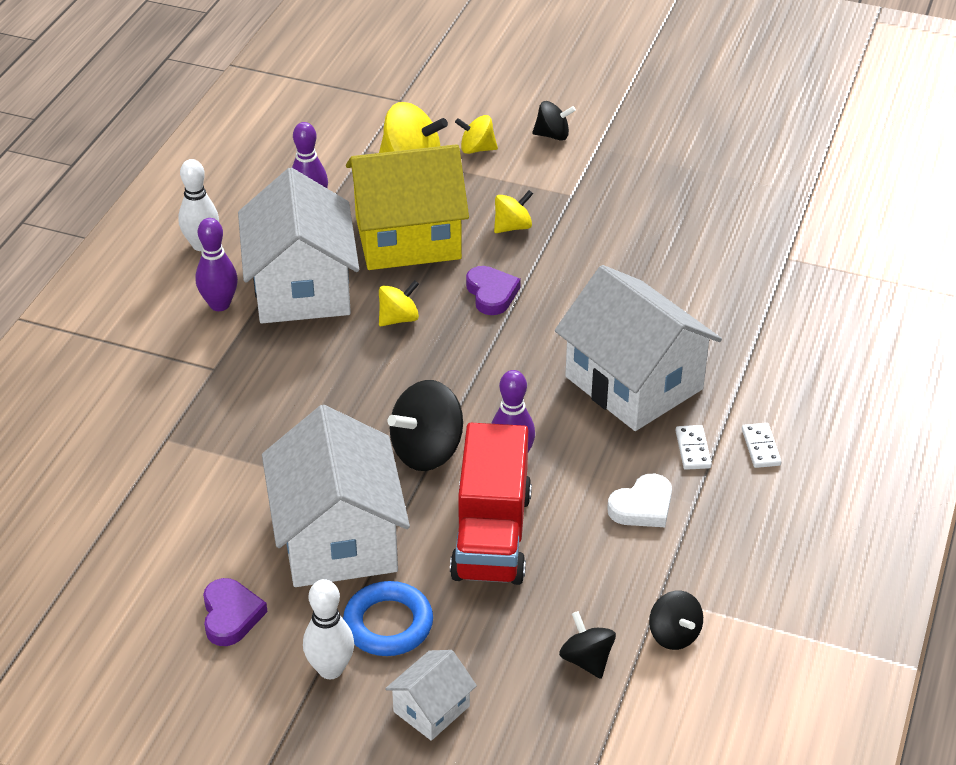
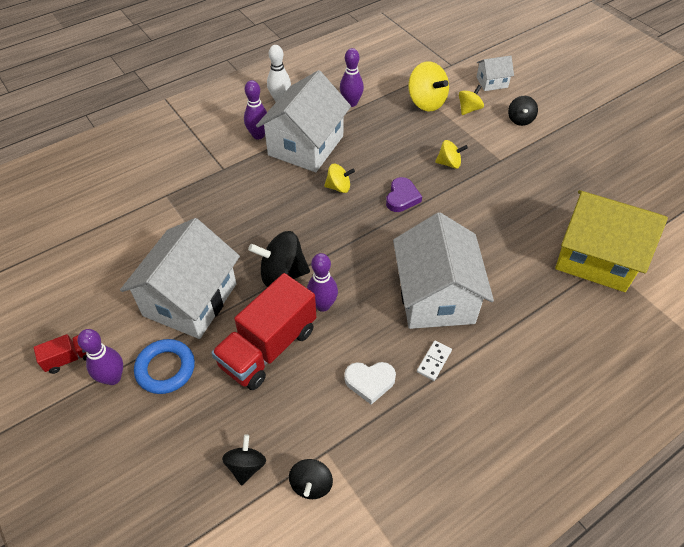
camera: 35 degrees right, 10 degrees up
(231, 615) = (99, 313): purple heart -> none
(249, 681) = (70, 358): none -> red truck
(330, 669) = (113, 377): white bowling pin -> purple bowling pin
(408, 238) = (386, 143): yellow house -> yellow house (596, 258)
(431, 709) = (137, 439): white house -> white house (492, 82)
(477, 149) = (469, 109): yellow spinning top -> yellow spinning top turned 90 degrees clockwise
(552, 135) = (520, 120): black spinning top -> black spinning top turned 60 degrees clockwise
(760, 447) = (478, 385): white domino -> none

